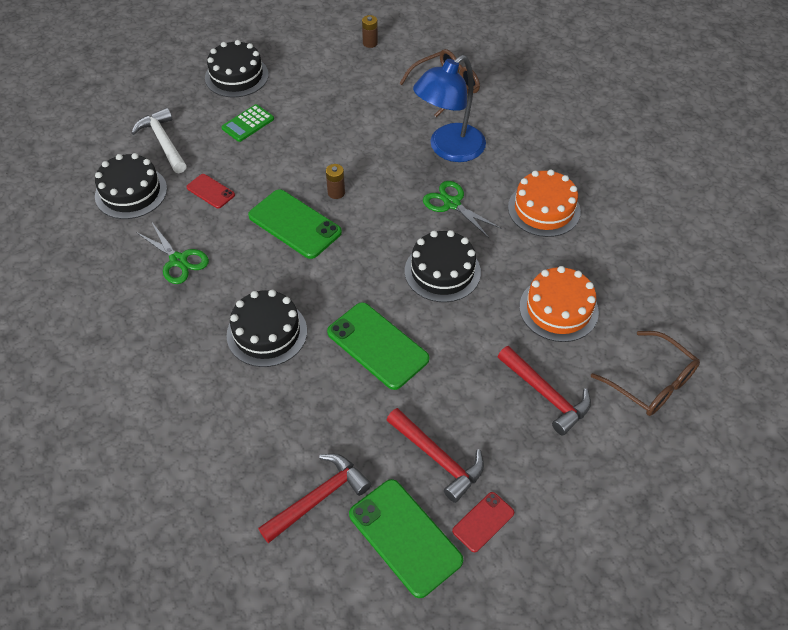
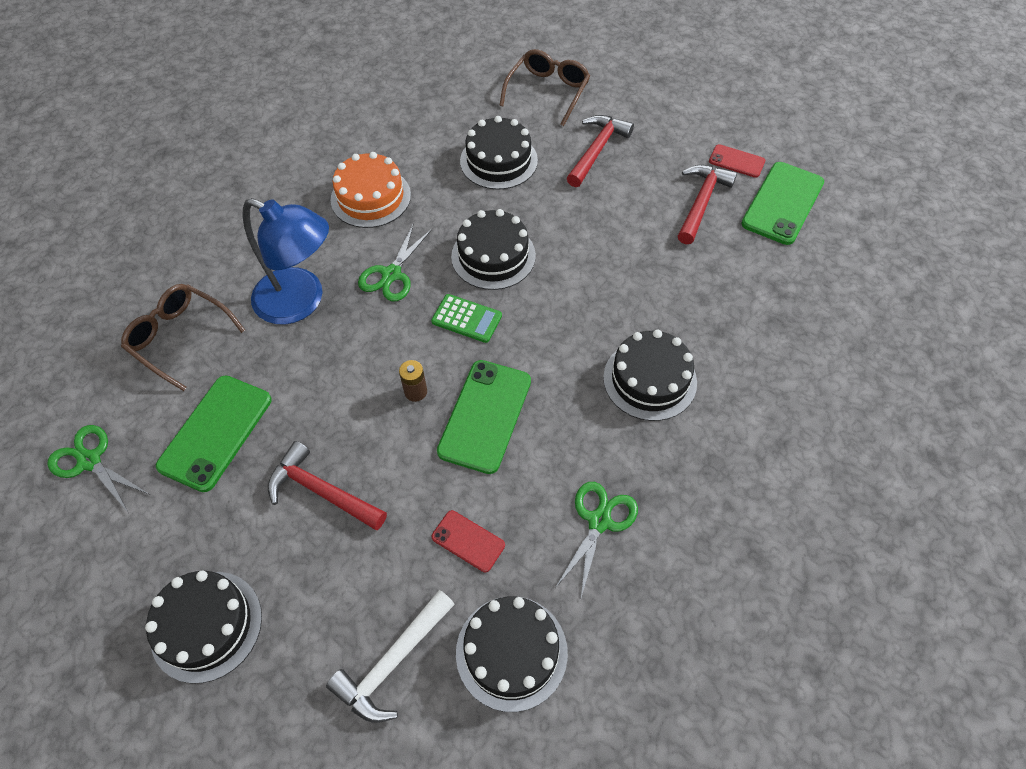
camera: 110 degrees left, 5 degrees up
(210, 191) = (468, 541): red phone -> red phone turned 75 degrees counterclockwise
(248, 123) = (316, 555): green calculator -> green calculator (466, 319)
(318, 498) = (791, 269): red hammer -> red hammer (322, 491)
(370, 43) = (89, 461): brown battery -> green scissors
(377, 345) = (612, 279): green phone -> green phone (216, 432)
(558, 309) = (498, 161): orange cake -> black cake

